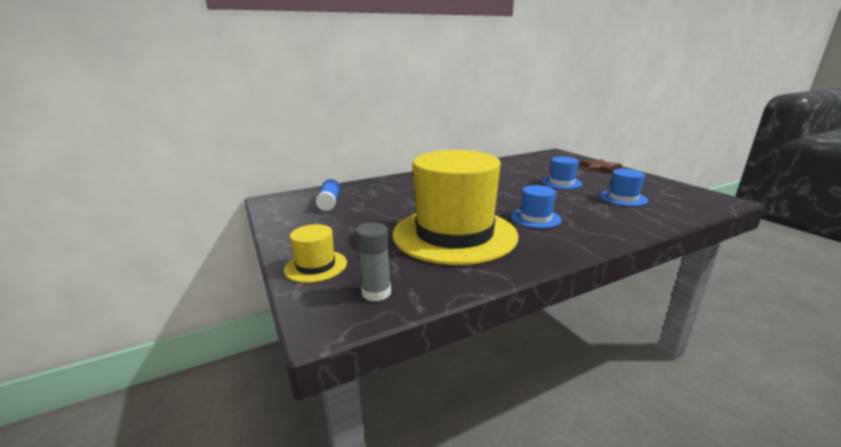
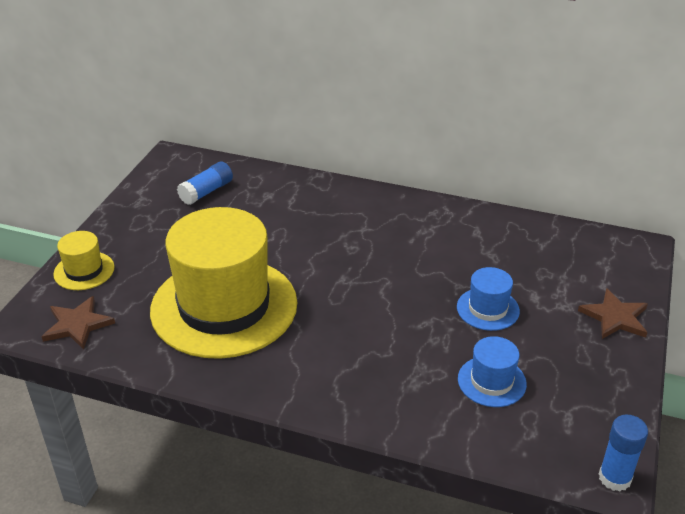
camera: 45 degrees right, 15 degrees up
(376, 293) = (77, 325): grey glue stick -> brown star
(535, 218) = (330, 339): blue hat -> none
(726, 200) = (614, 478): none -> blue glue stick

